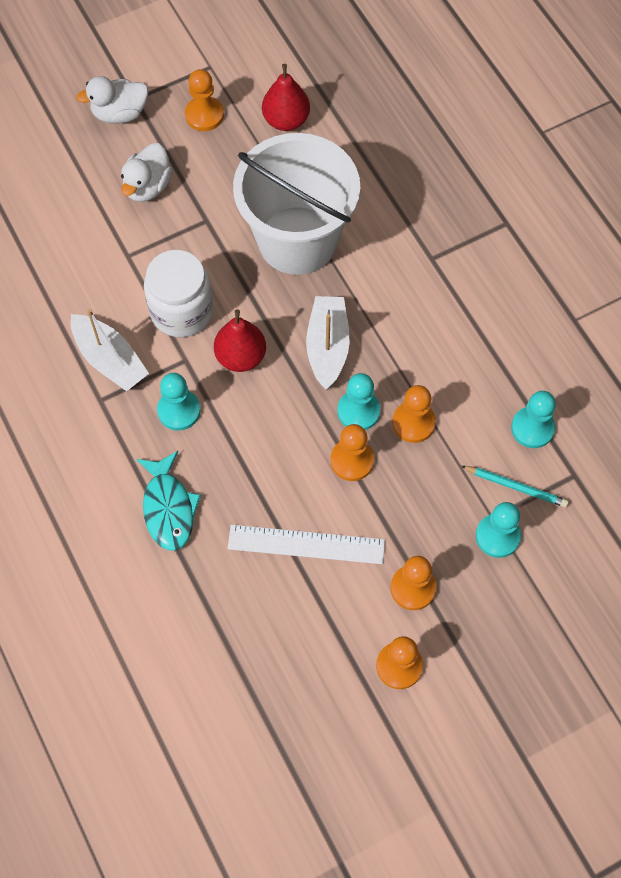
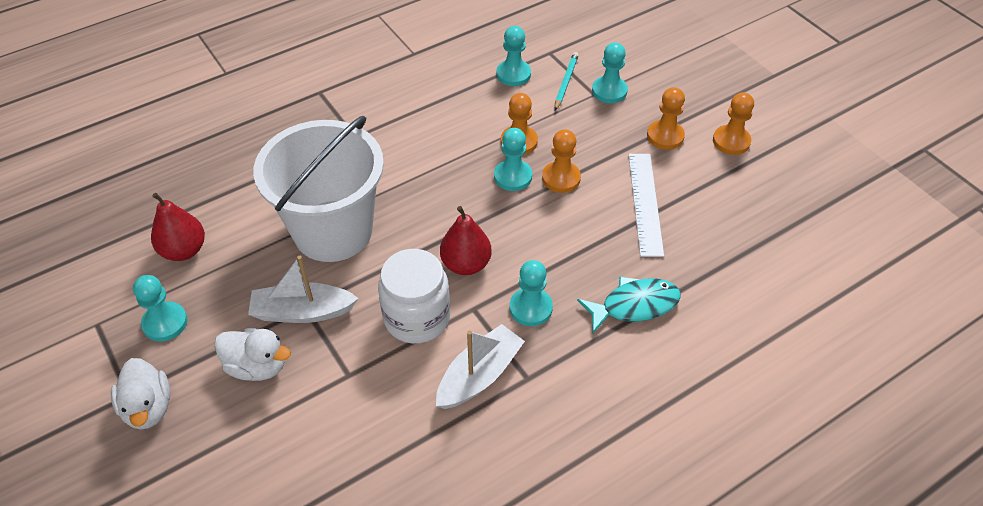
camera: 95 degrees left, 15 degrees down
(204, 115) = (165, 323): orange pawn -> turquoise pawn
(327, 347) = (450, 201): white boat -> white boat (302, 312)

